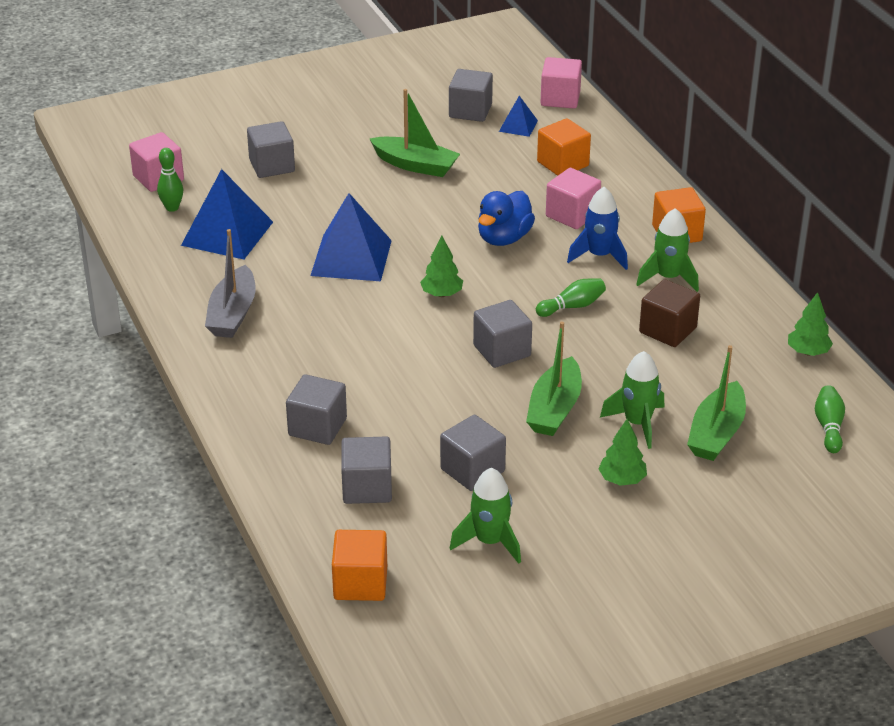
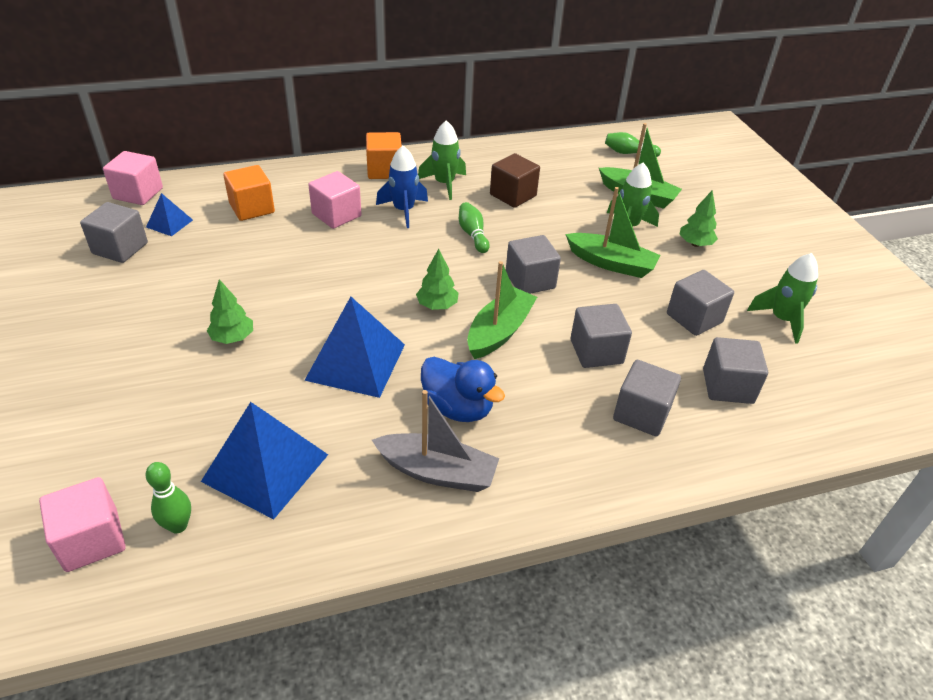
camera: 85 degrees left, 5 degrees up
(272, 166) = (132, 413): grey cube -> grey cube (596, 351)
(360, 583) = (855, 403): orange cube -> none
(415, 165) = (201, 297): green boat -> green boat (499, 332)
(504, 238) = (358, 257): blue duck -> blue duck (457, 408)
(808, 352) = (546, 145): green tree -> green tree (233, 338)

